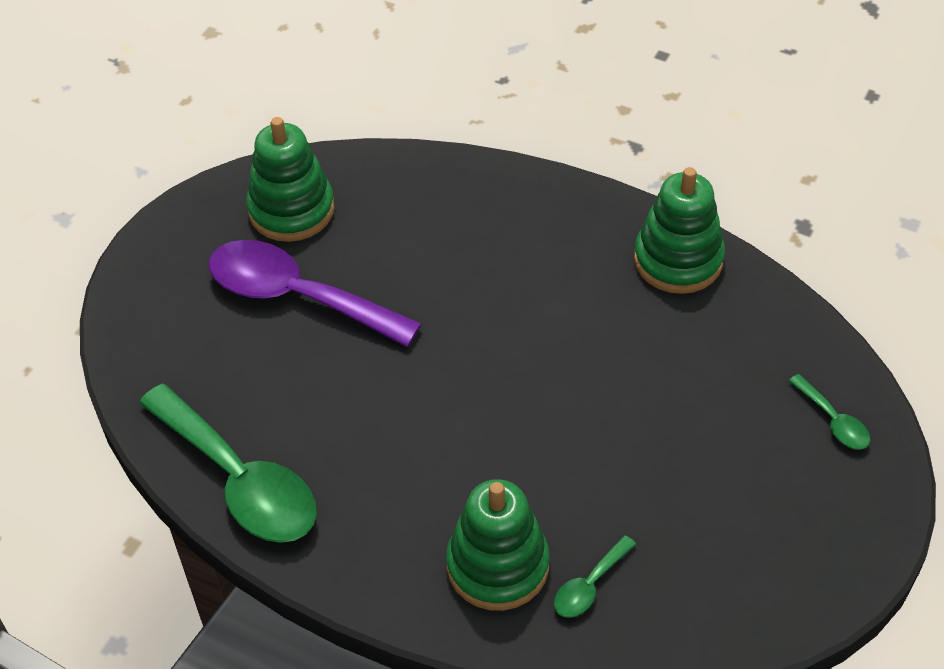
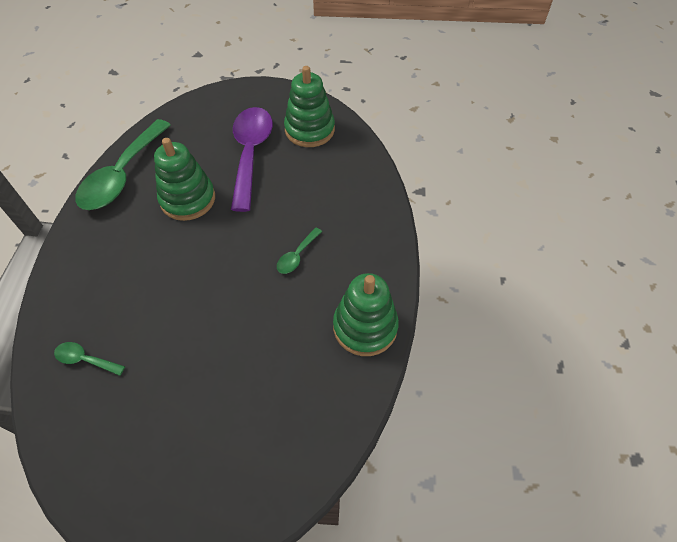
camera: 65 degrees right, 5 degrees up
(497, 565) = (91, 306): green stacking toy -> green stacking toy (188, 199)
(833, 421) = (260, 475): green spoon -> green spoon (297, 256)

